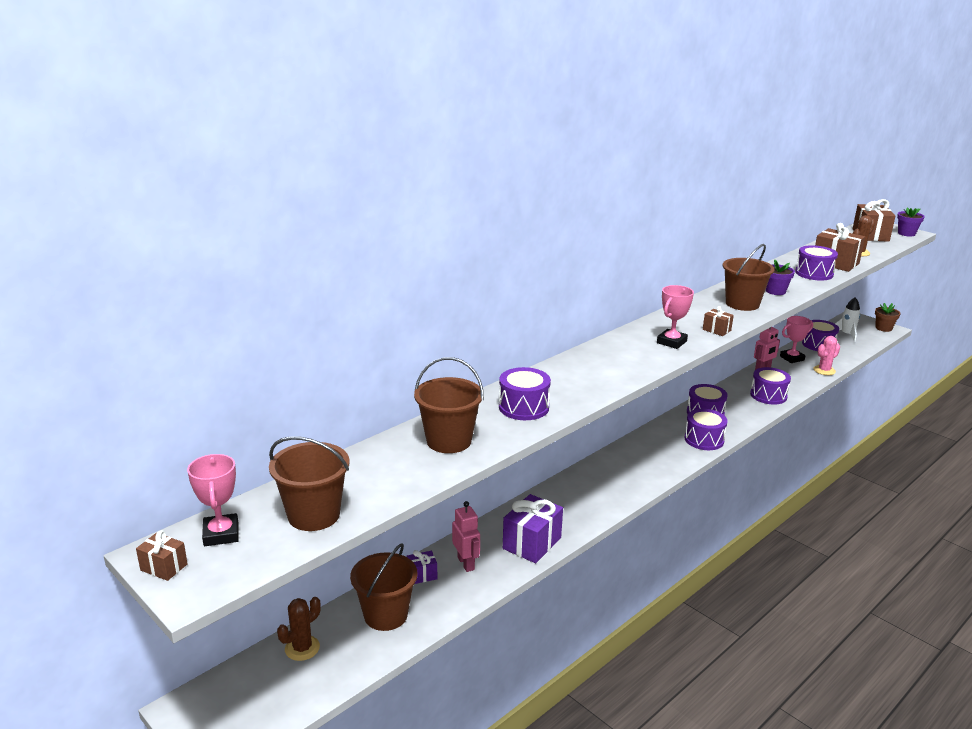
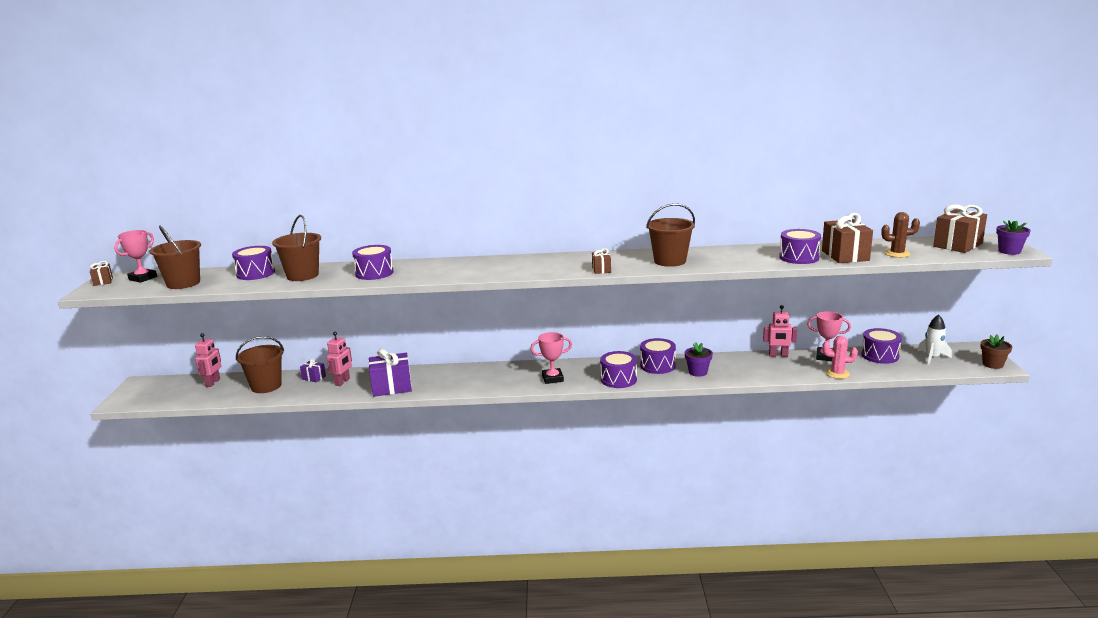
camera: 45 degrees right, 5 degrees down
(302, 648) = (213, 383): brown cactus -> pink robot
(671, 342) = (549, 268): pink trophy -> pink trophy (552, 378)
(768, 395) = (739, 372): purple drum -> purple drum (255, 273)
(775, 291) = (724, 260): purple flower pot -> purple flower pot (698, 372)

